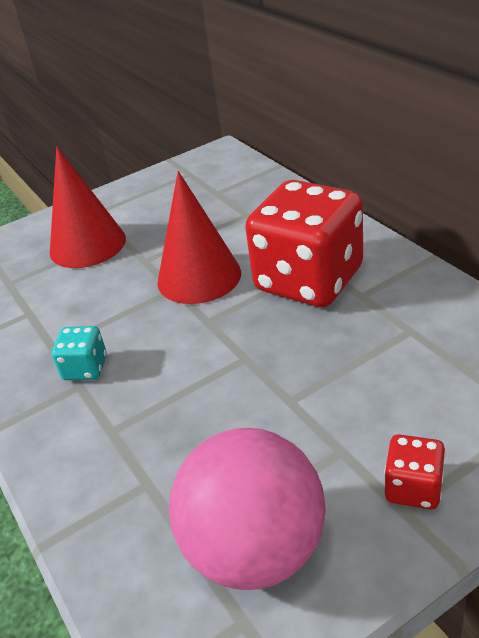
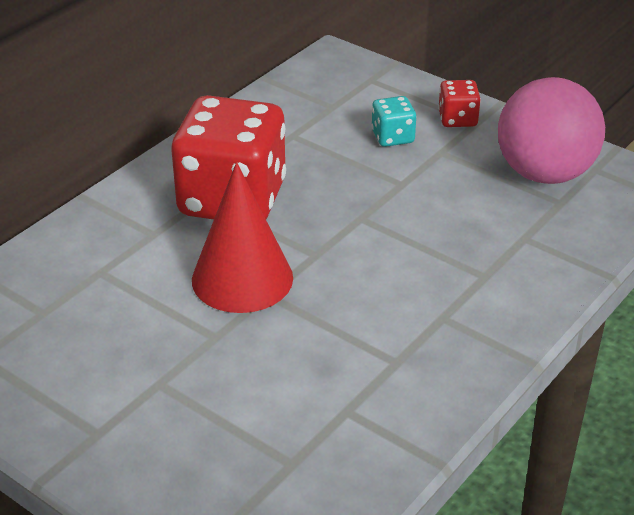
camera: 115 degrees left, 0 degrees up
(85, 368) = (418, 320): turquoise dice -> turquoise dice (392, 137)
(87, 245) = (188, 407): red cone -> none

